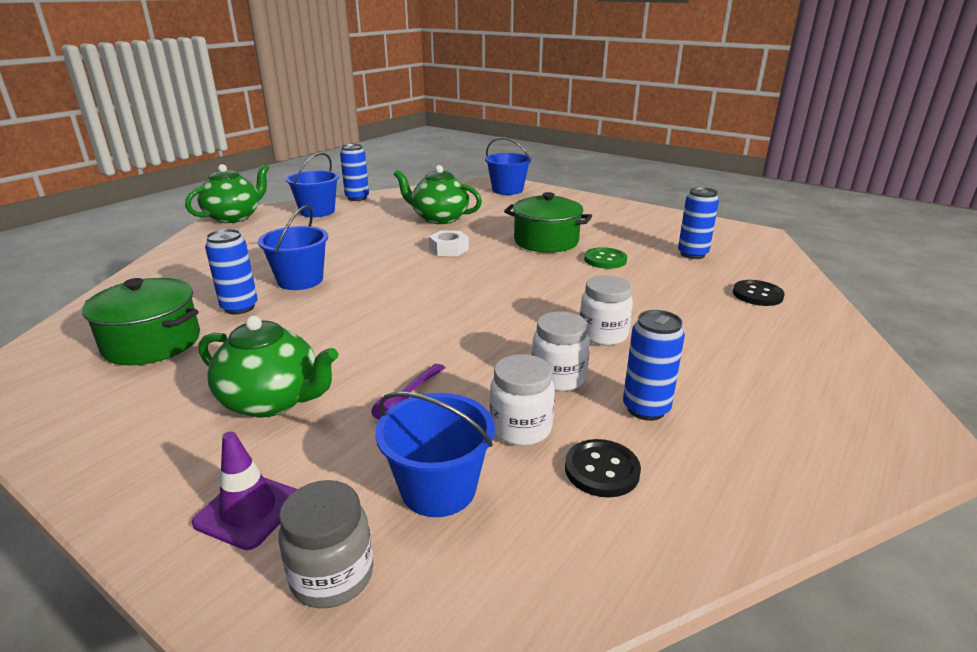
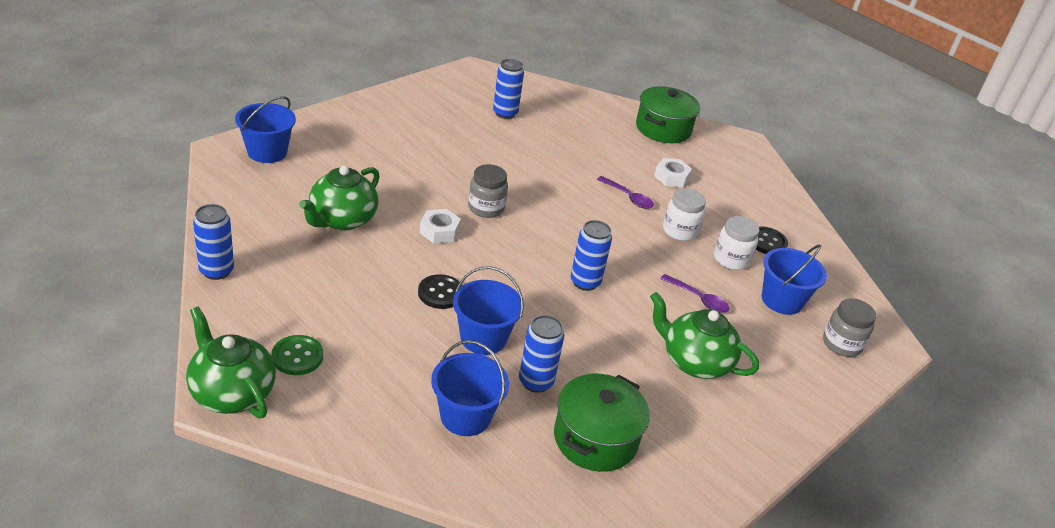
camera: 85 degrees left, 10 degrees up
(248, 510) = (800, 373): purple traffic cone -> none
(272, 401) = (694, 362): green teapot -> green teapot turned 90 degrees counterclockwise
(317, 211) = (255, 311): blue bucket -> blue bucket (465, 416)
(502, 262) = (486, 208): none -> grey jar
(546, 241) = (444, 171): green pot -> green pot (663, 129)
(603, 335) = (628, 197): white jar -> purple spoon
(605, 260) = (500, 155): green button -> green button (297, 356)
(646, 409) = (715, 210): blue can -> blue can (585, 282)
(694, 365) = (671, 177): none -> white nut
(757, 295) = (584, 117): black button -> black button (440, 293)

